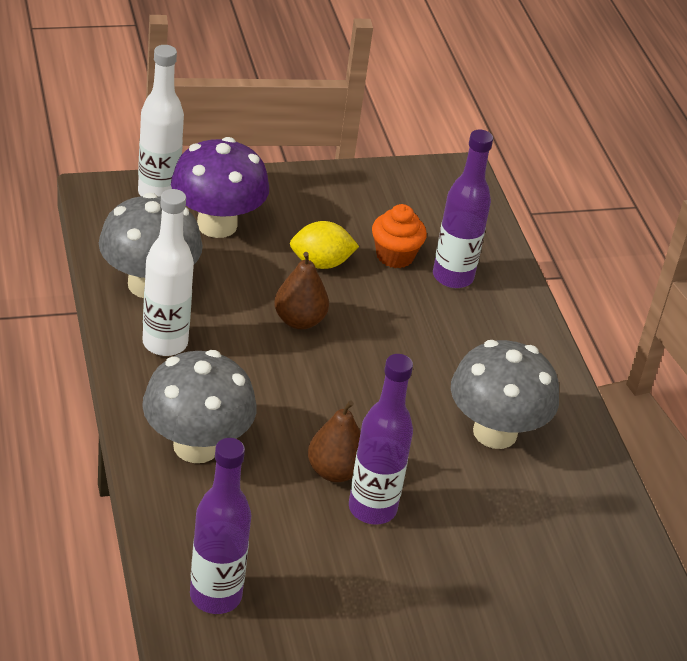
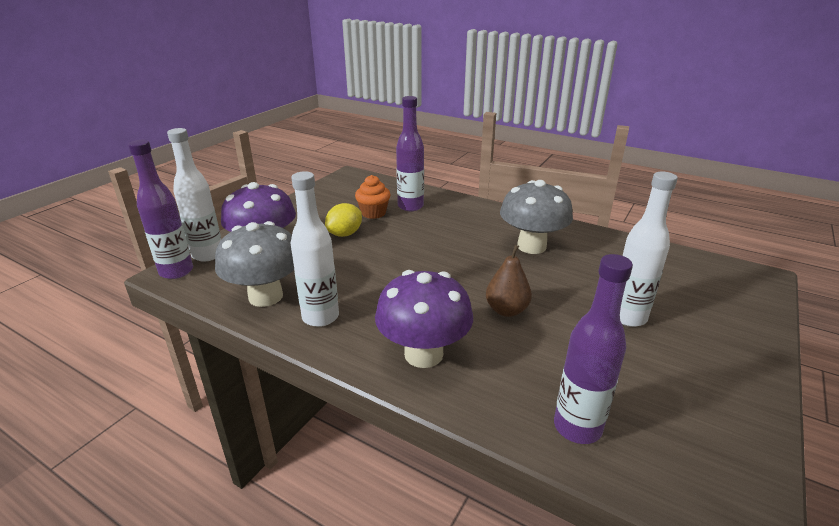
camera: 40 degrees left, 10 degrees down
(196, 446) = (423, 354): grey mushroom -> purple mushroom
(299, 320) = (374, 261): brown pear -> none
(372, 509) = (551, 313): purple bottle -> purple bottle (176, 271)
(437, 574) = (627, 317): none -> white bottle

